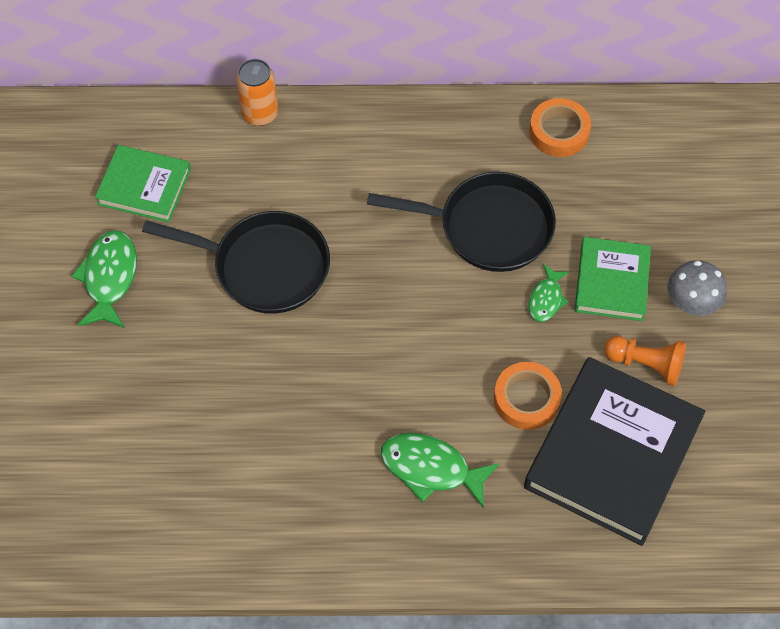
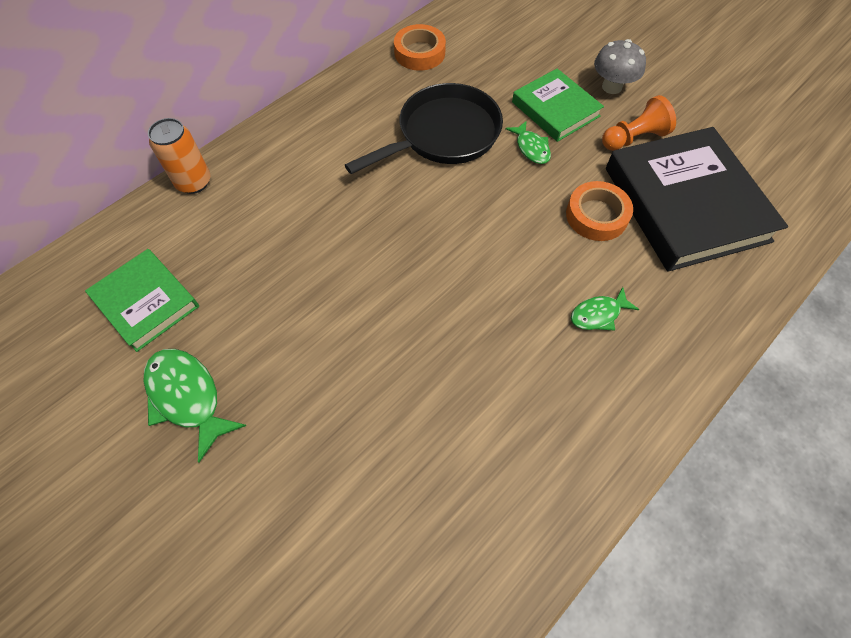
camera: 45 degrees left, 0 degrees up
(144, 187) = (146, 302): green book -> green book turned 75 degrees clockwise
(264, 266) = (314, 281): black pan -> none
(431, 469) = (598, 314): green fish -> green fish, size x0.60

